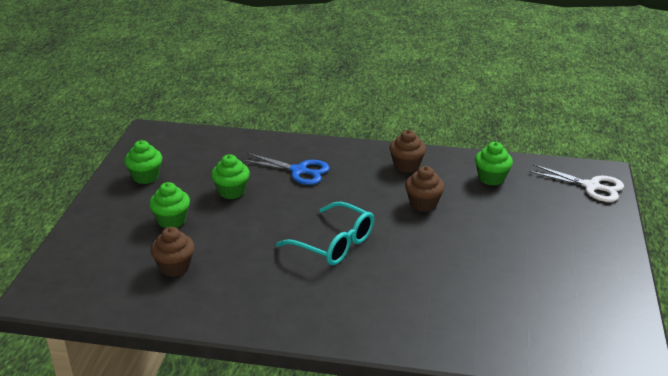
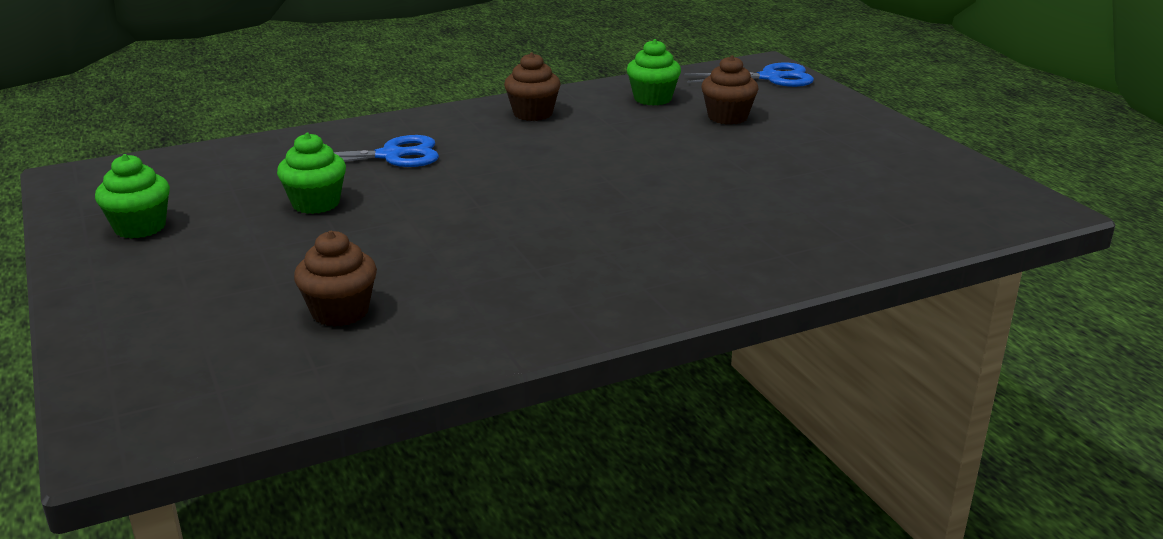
camera: 35 degrees left, 5 degrees down
(172, 220) = (259, 262): green cupcake -> none
(334, 244) = (548, 212): turquoise glasses -> none
(423, 204) = (606, 142): brown cupcake -> brown cupcake (727, 117)
(591, 186) = (770, 78): white scissors -> blue scissors

